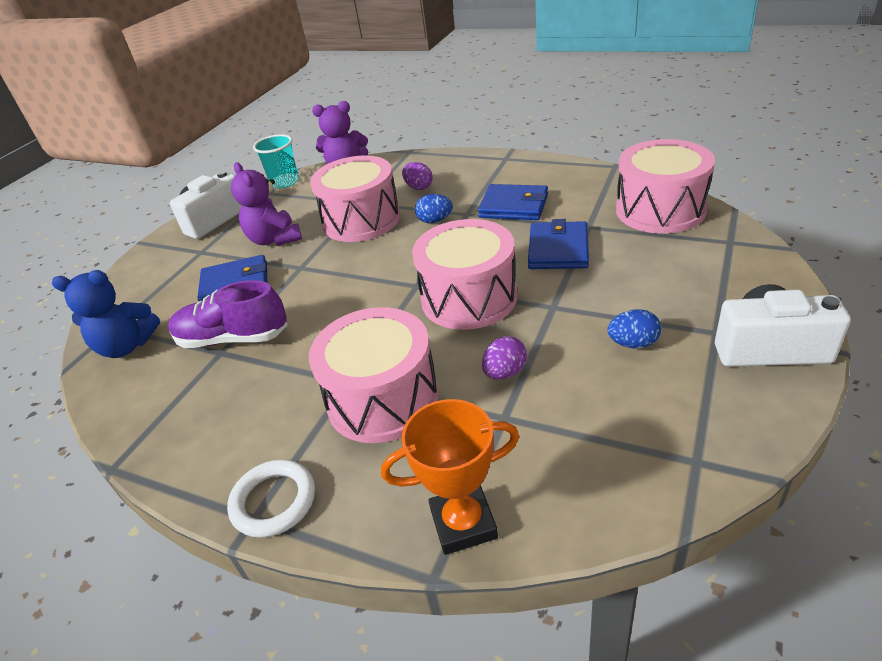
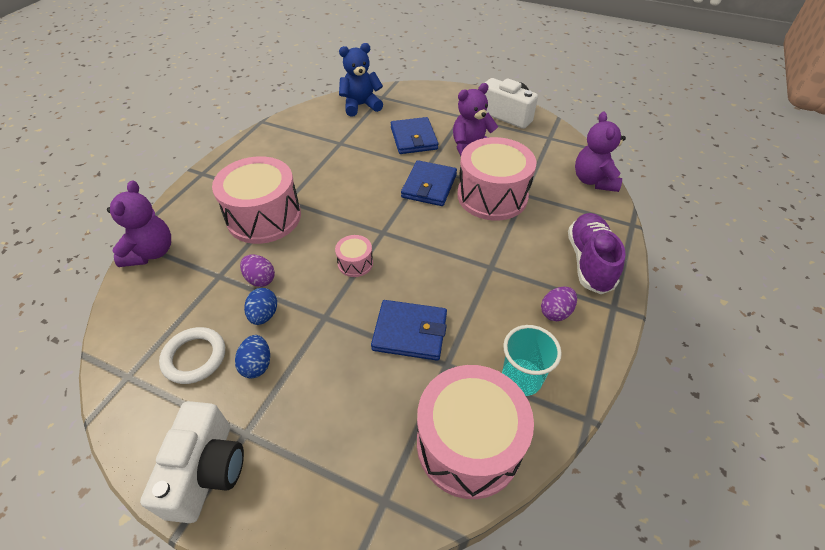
camera: 85 degrees right, 10 degrees up
(126, 346) = (361, 105): blue teddy bear -> blue teddy bear turned 75 degrees clockwise
(233, 338) = (352, 146): purple shoe -> purple shoe (589, 262)
(274, 501) = (208, 179): white ring -> white ring (194, 357)
(284, 182) = (569, 144): turquoise cup -> turquoise cup (521, 378)
(418, 187) = (549, 232): purple egg -> purple egg (556, 312)
(435, 220) = (482, 244): blue egg -> blue egg (264, 315)
(463, 523) = (151, 252): orange trophy -> purple teddy bear
(469, 298) = (355, 263): pink drum -> pink drum, size x0.45
(514, 206) = (500, 305): blue wallet -> blue wallet (429, 186)

